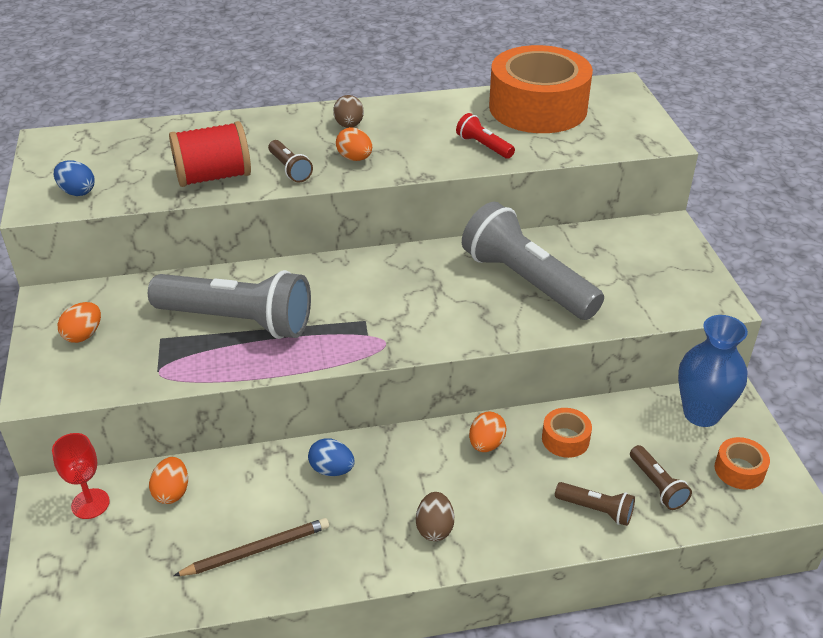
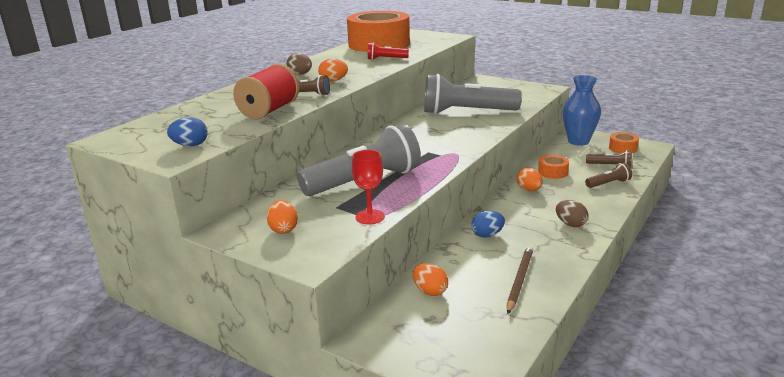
camera: 45 degrees left, 15 degrees down
(90, 504) = (395, 326): red goblet -> red goblet (370, 217)

